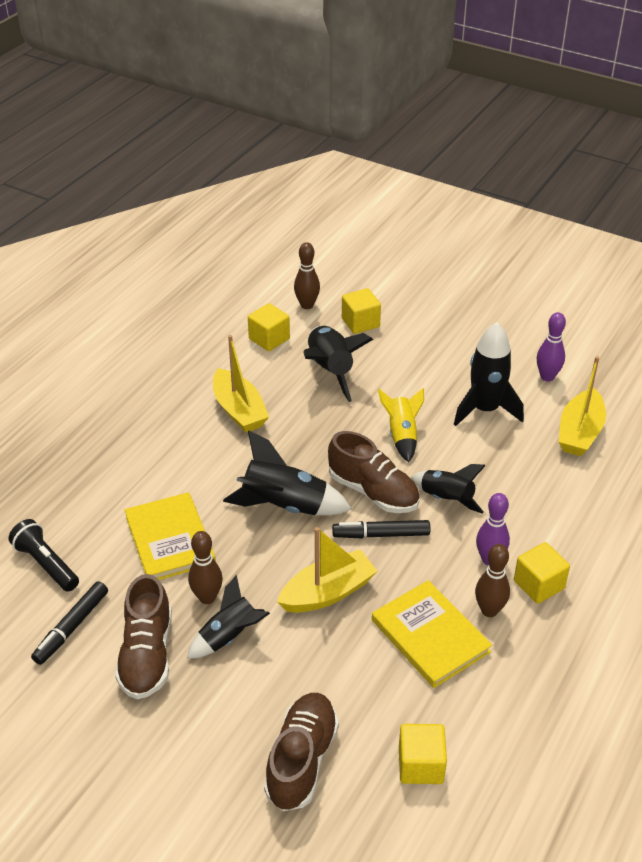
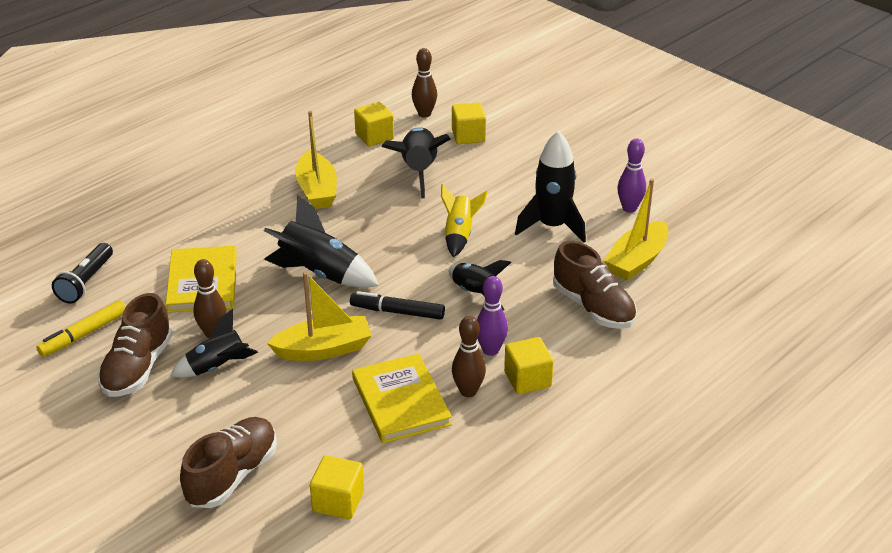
camera: 15 degrees right, 5 degrees down
(46, 564) = (86, 282): black flashlight -> black flashlight turned 135 degrees counterclockwise
(71, 627) = (84, 334): black marker -> yellow marker
(373, 492) = (408, 276): brown shoe -> brown shoe (593, 307)

